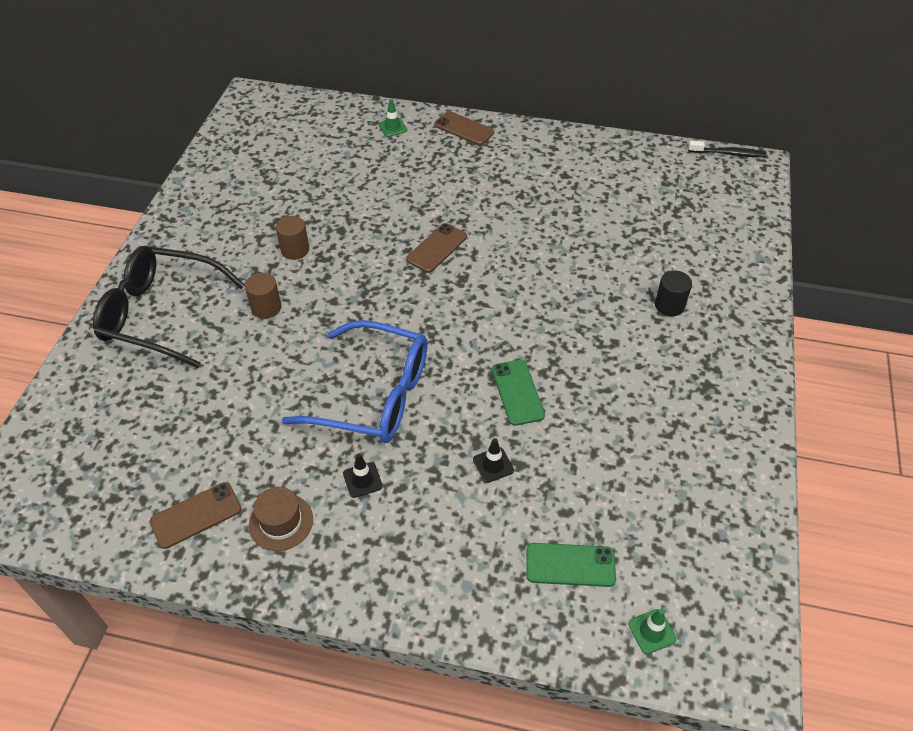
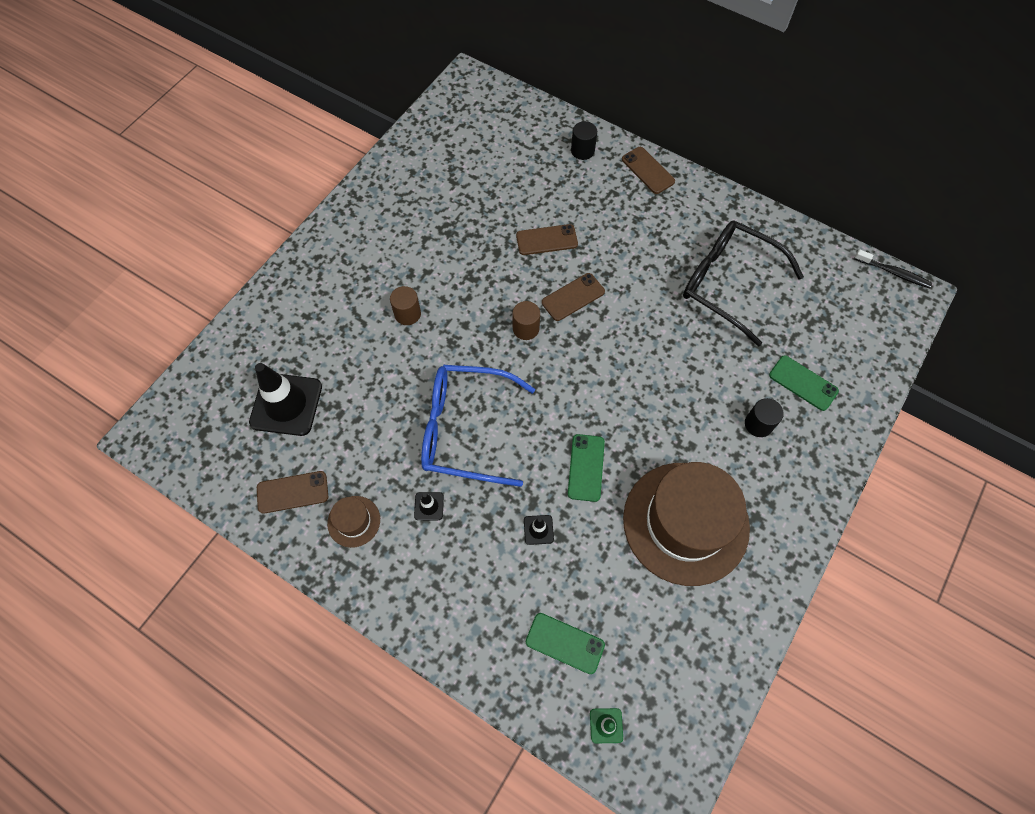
camera: 20 degrees right, 15 degrees up
(156, 430) = (286, 404): none -> black traffic cone
(161, 314) = (322, 293): black glasses -> black glasses (728, 284)
(295, 250) = (450, 261): brown cylinder -> brown cylinder (526, 328)
(373, 395) = (465, 429): blue glasses -> blue glasses turned 150 degrees clockwise
(388, 207) = (546, 240): none -> brown phone
(392, 127) = (582, 151): green traffic cone -> black cylinder
(641, 411) = (685, 522): none -> brown hat
(693, 260) = (803, 383): none -> green phone

